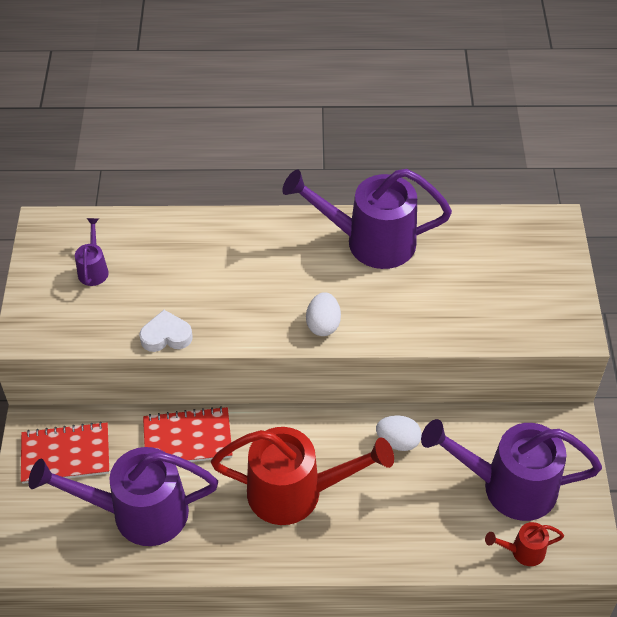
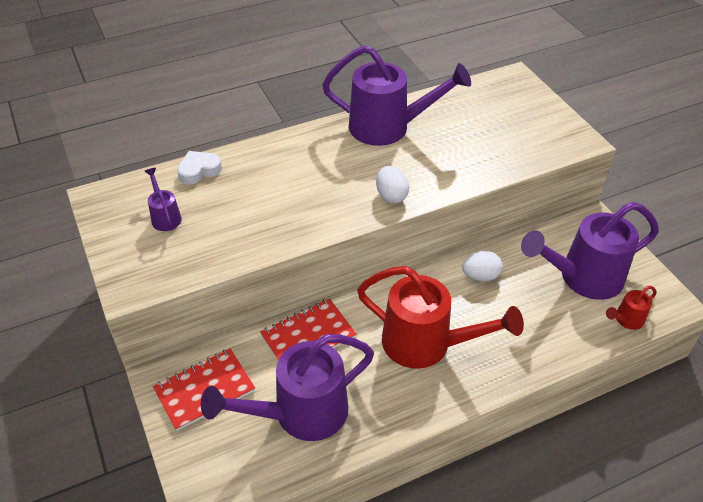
camera: 25 degrees left, 5 degrees down
(166, 336) = (263, 247): white heart -> white heart (199, 170)
(296, 493) = (426, 344): red watering can -> red watering can turned 45 degrees clockwise
(370, 241) = (388, 128): purple watering can -> purple watering can turned 150 degrees counterclockwise

